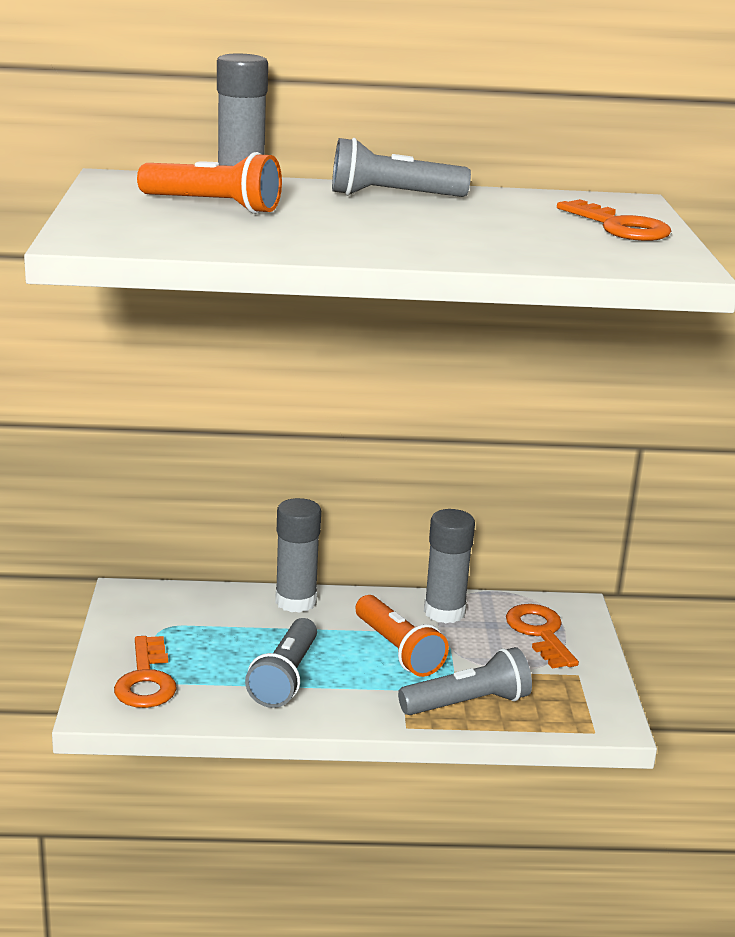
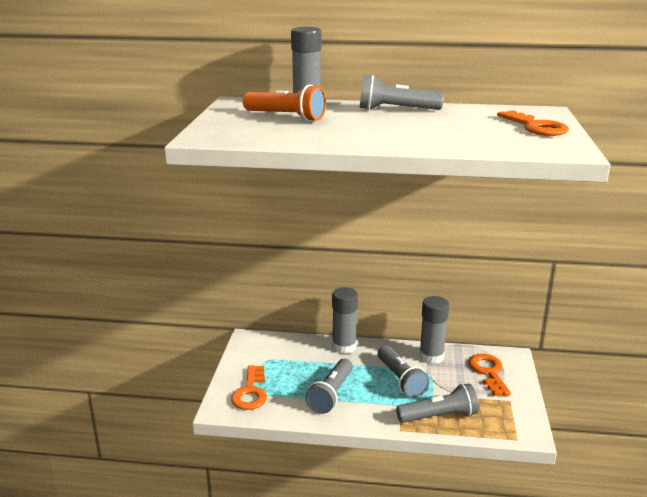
camera: 10 degrees right, 0 degrees up
(398, 650) = (400, 380): orange flashlight -> grey flashlight

